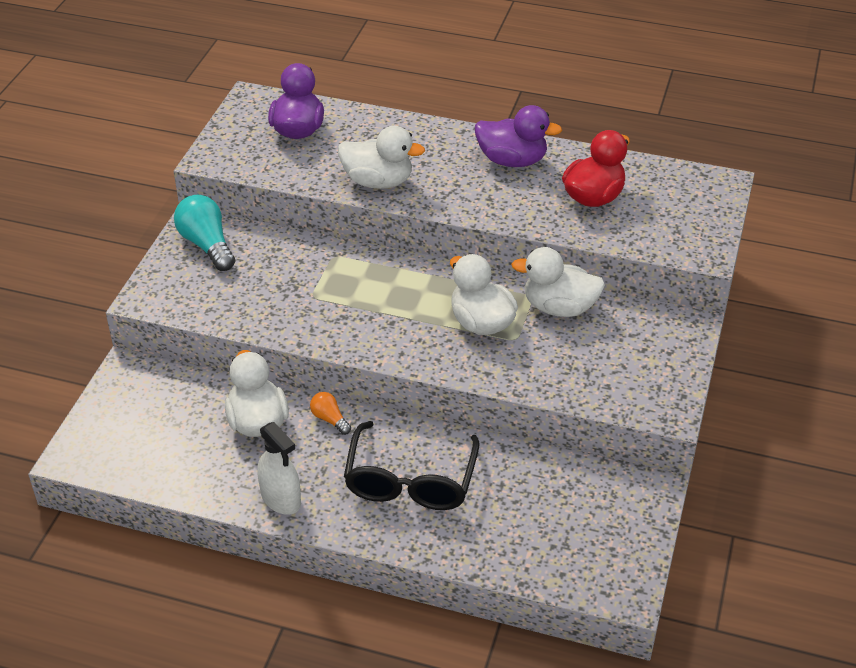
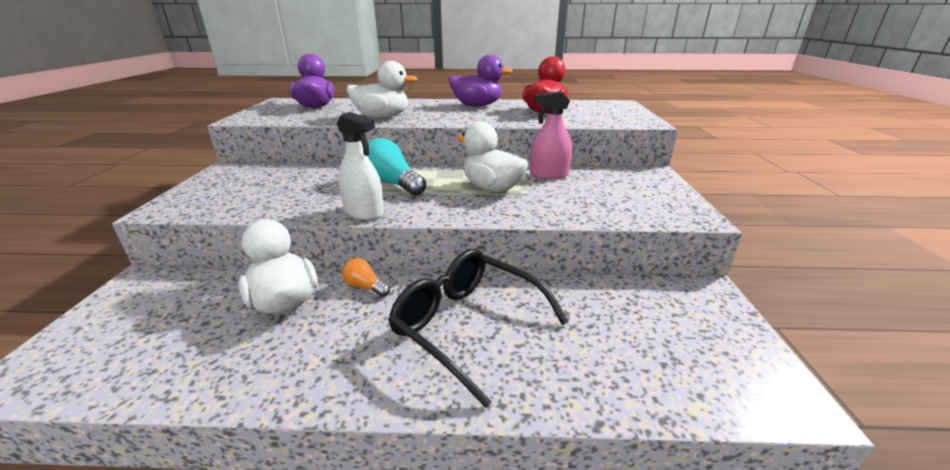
camera: 15 degrees left, 15 degrees down
(207, 245) = (238, 175): turquoise light bulb -> turquoise light bulb (392, 184)
(281, 499) = (312, 377): white spray bottle -> white spray bottle (364, 212)
(410, 480) = (468, 326): black glasses -> black glasses turned 135 degrees clockwise
(559, 307) = (549, 175): white duck -> pink spray bottle

